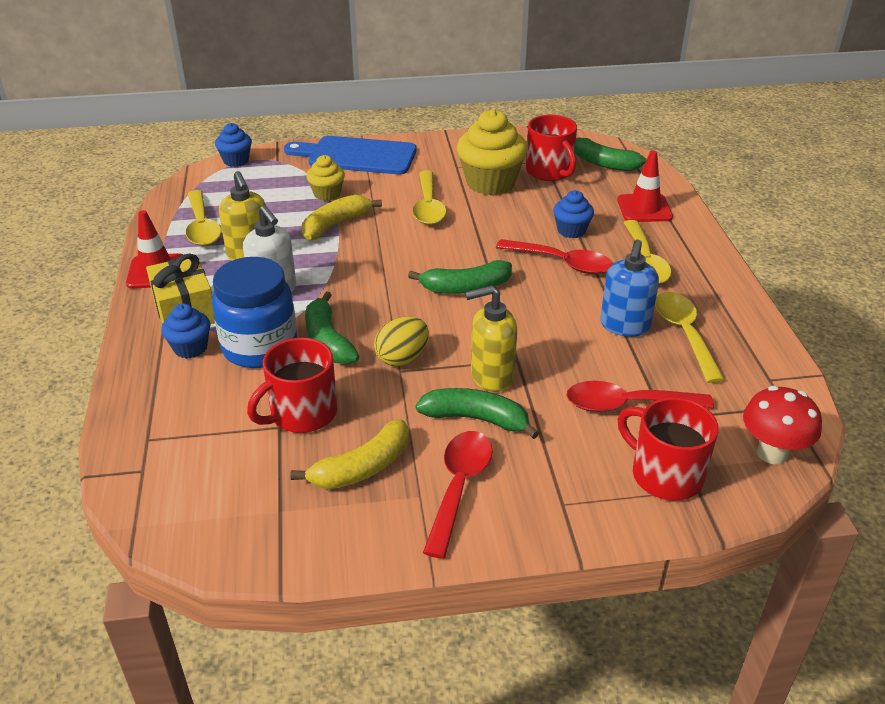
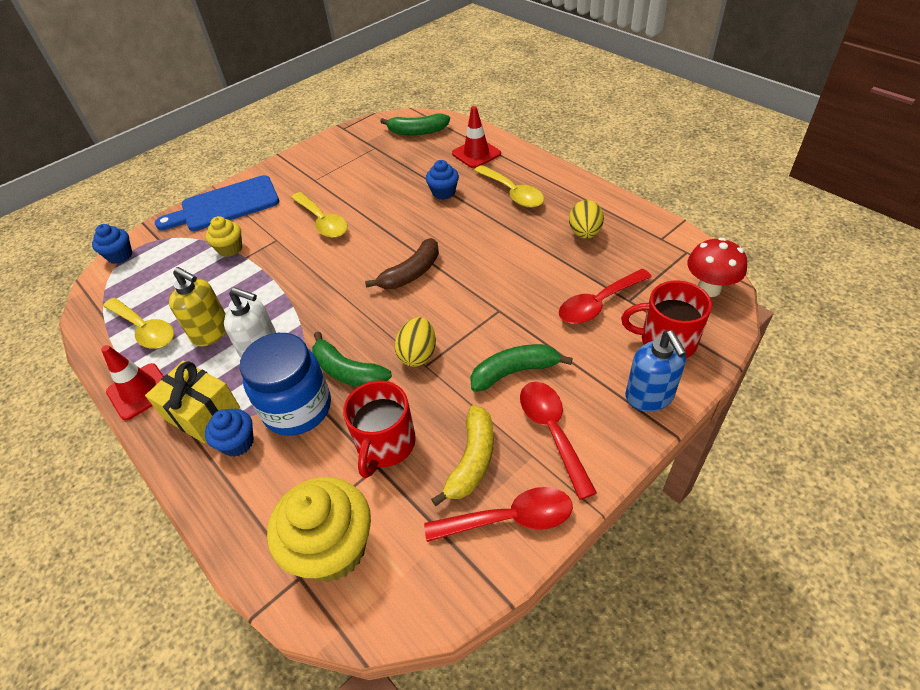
camera: 30 degrees left, 10 degrees up
(335, 225) = (262, 271): yellow banana -> none
(465, 287) = (411, 273): green banana -> brown banana
(490, 183) = (352, 182): yellow cupcake -> yellow cupcake (332, 548)
(491, 376) = (494, 333): yellow soap dispenser -> none
(550, 172) = (387, 154): red mug -> none
(562, 263) = (460, 220): red spoon -> red spoon (510, 518)
(624, 326) = (544, 247): blue soap dispenser -> blue soap dispenser (649, 397)
(684, 334) = (584, 233): yellow spoon -> yellow egg

